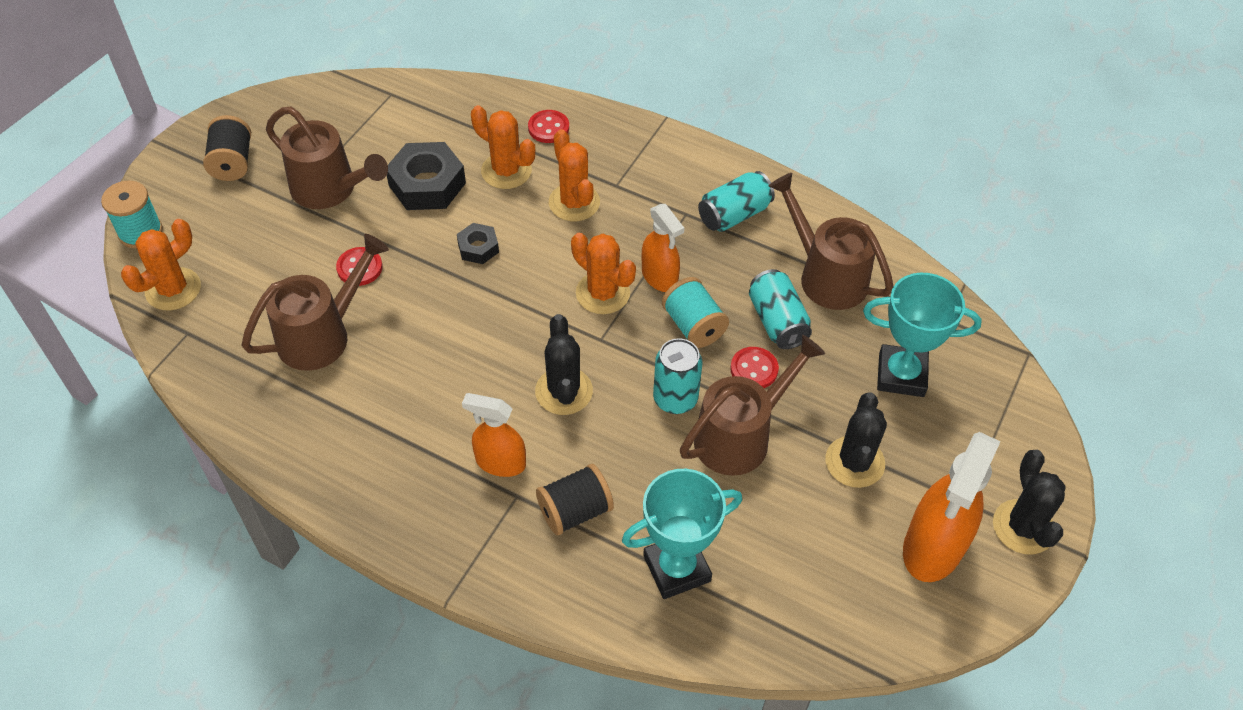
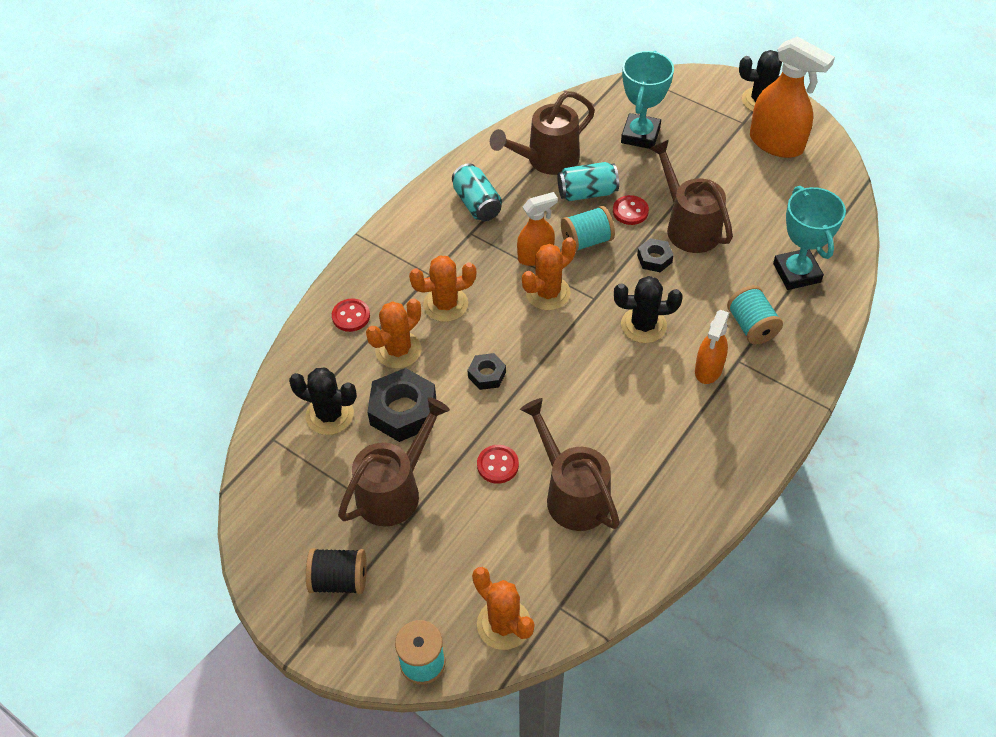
camera: 80 degrees left, 0 degrees up
(575, 511) = (751, 326): black spool -> turquoise spool
(675, 399) = (654, 259): turquoise can -> black nut
(854, 462) = (711, 170): black cactus -> black cactus (329, 415)

